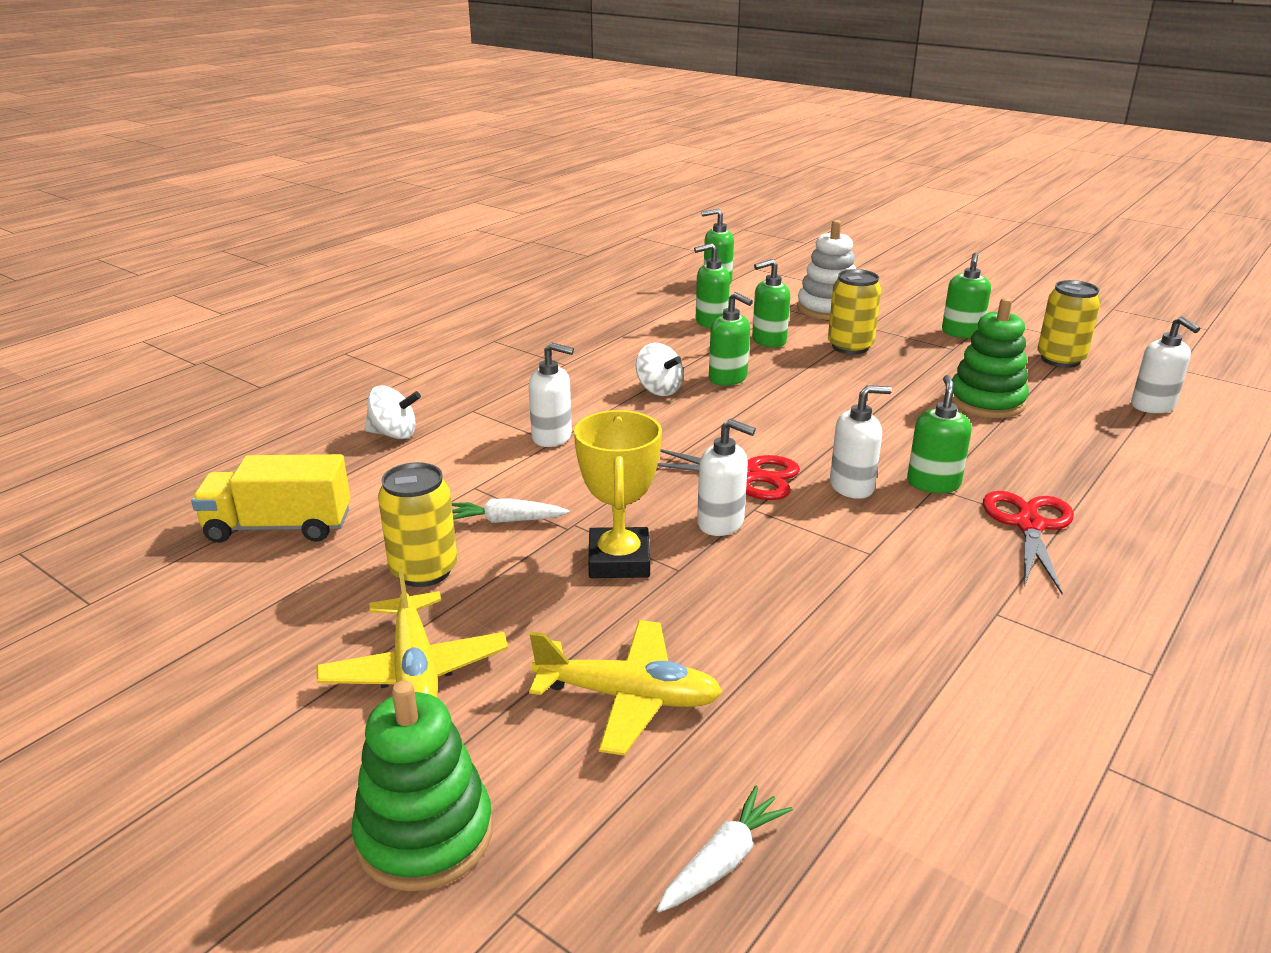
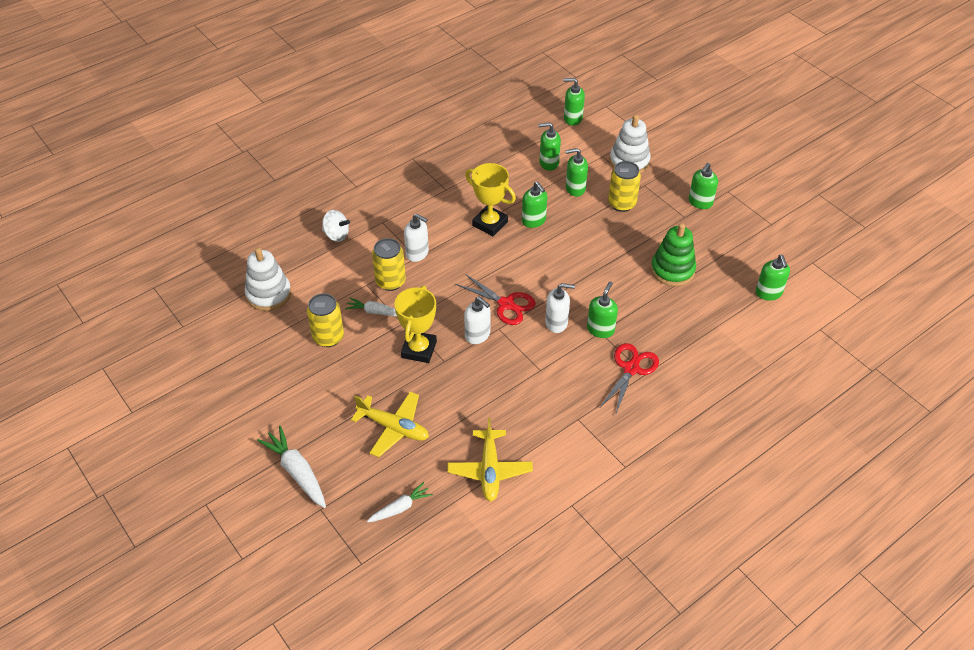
camera: 15 degrees right, 20 degrees up
(279, 527) = (268, 294): yellow truck -> white stacking toy
(415, 669) = (311, 394): yellow plane -> yellow plane (489, 470)
(425, 835) = (297, 472): green stacking toy -> white carrot
(658, 390) = (490, 224): white spinning top -> yellow trophy
(1060, 359) = (744, 240): yellow can -> yellow can (390, 281)
(1153, 406) = (768, 293): white soap dispenser -> green soap dispenser

